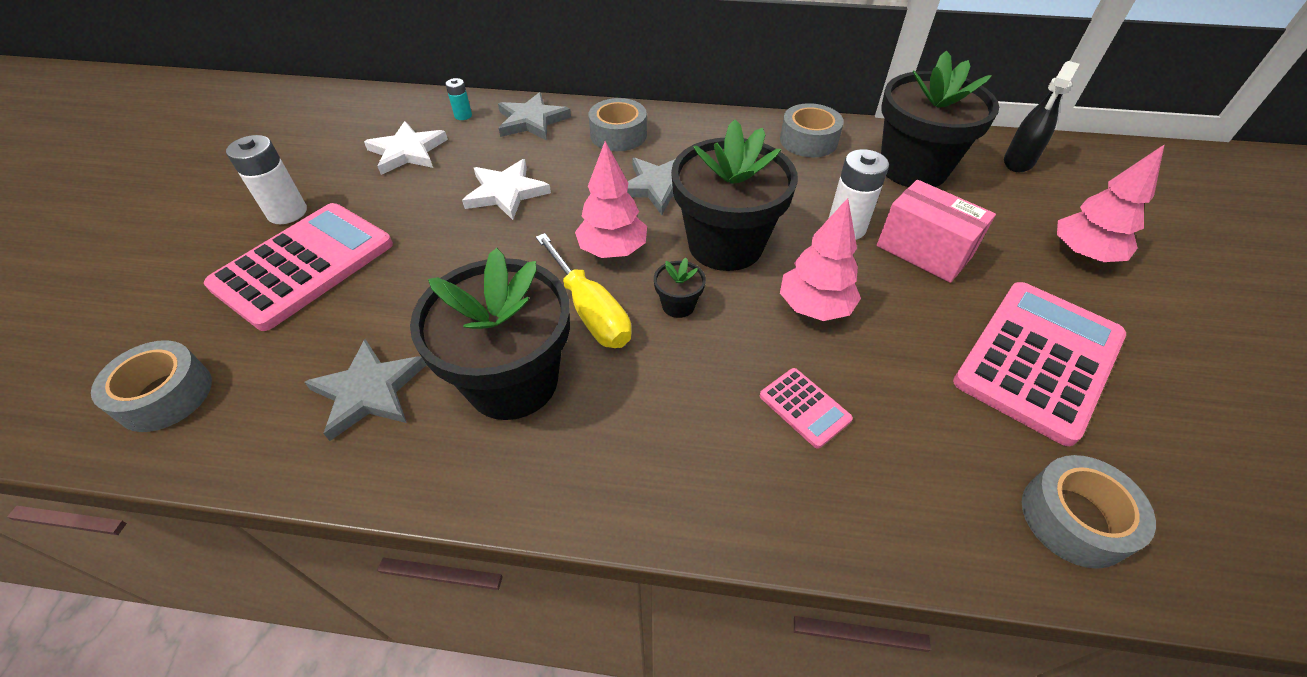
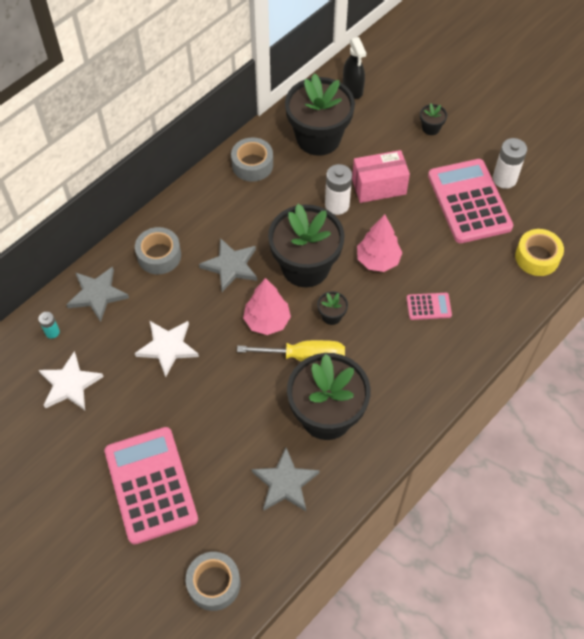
camera: 55 degrees left, 10 degrees up
(287, 212) = (83, 480): white battery -> white battery (504, 179)
(1074, 518) = (537, 257): grey tape -> yellow tape
(1082, 254) = (430, 128): pink tree -> black flower pot

